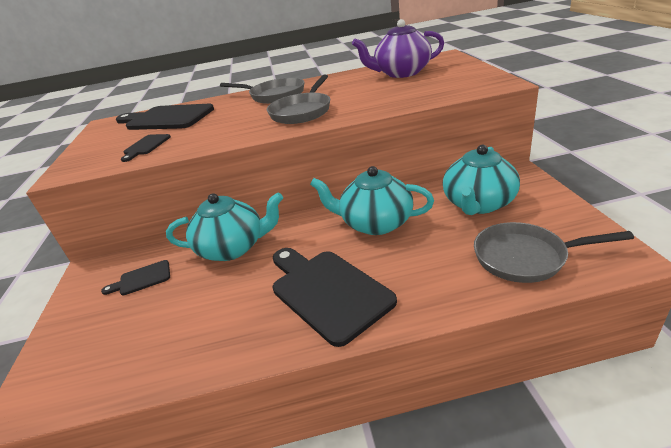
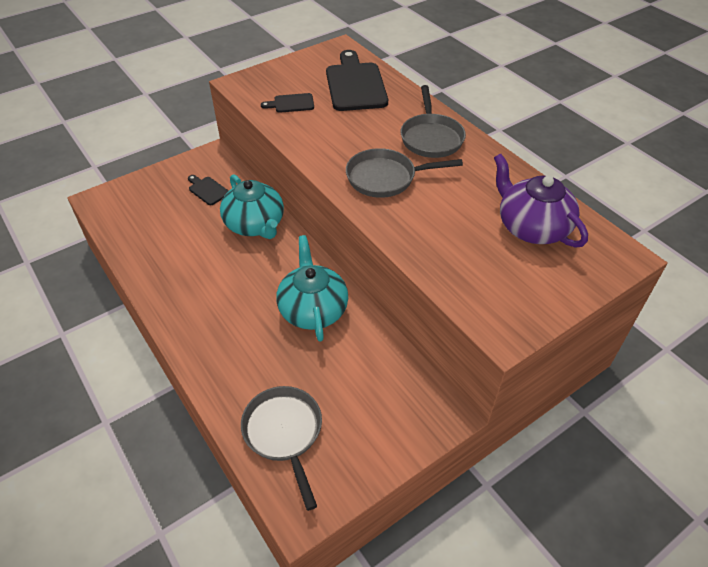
camera: 60 degrees right, 15 degrees up
(327, 291) = (214, 305): black cutting board -> none
(478, 204) = (368, 385): turquoise teapot -> none

